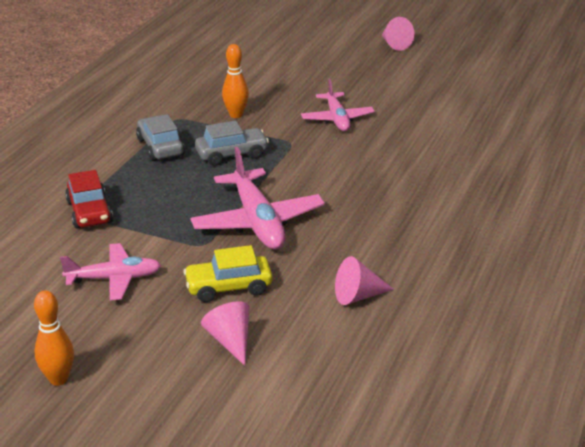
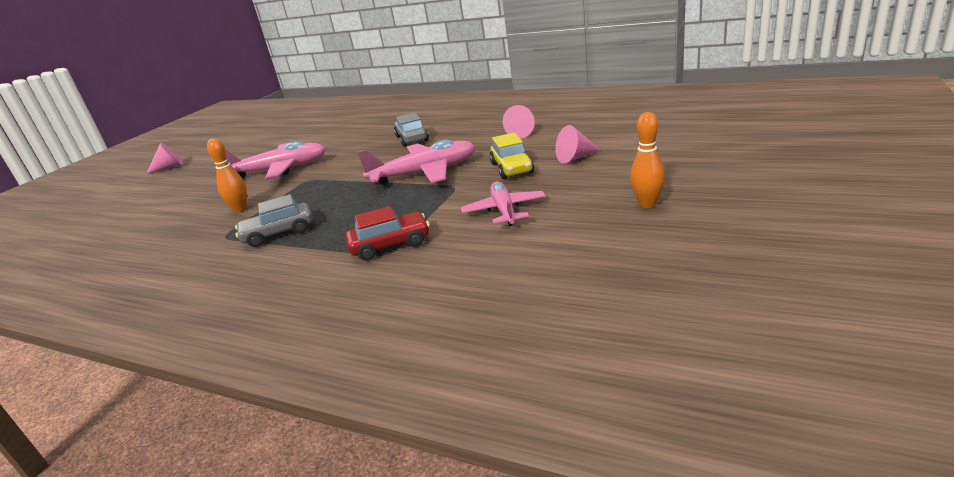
camera: 85 degrees left, 5 degrees down
(232, 154) = (313, 199): grey car -> grey car (412, 138)
(337, 119) = (280, 170): pink plane -> pink plane, size x1.57

